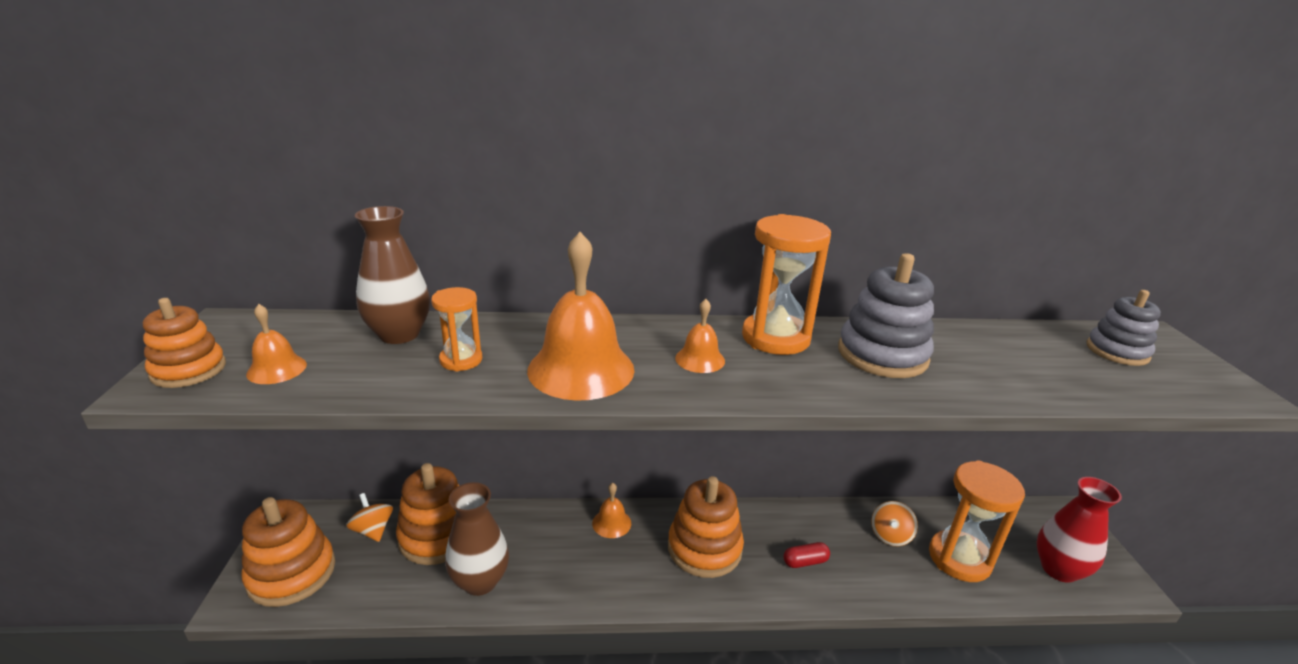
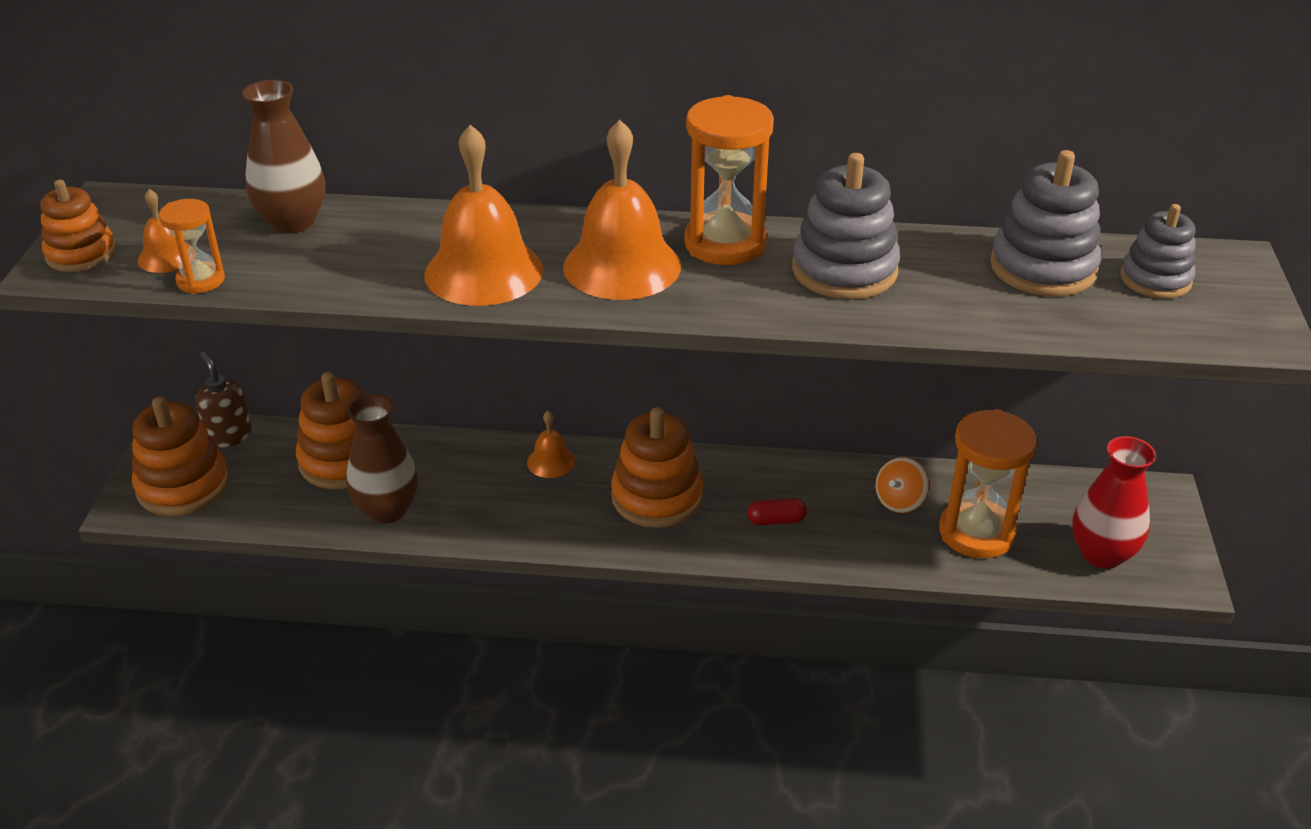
camera: 10 degrees right, 10 degrees up
(335, 520) = (229, 436): none -> brown soap dispenser
(373, 530) = (271, 449): orange spinning top -> none
(461, 360) = (356, 255): orange hourglass -> orange hourglass (201, 280)
(700, 359) = (622, 266): orange bell -> orange bell, size x2.06
(1029, 346) = (1043, 267): none -> grey stacking toy

